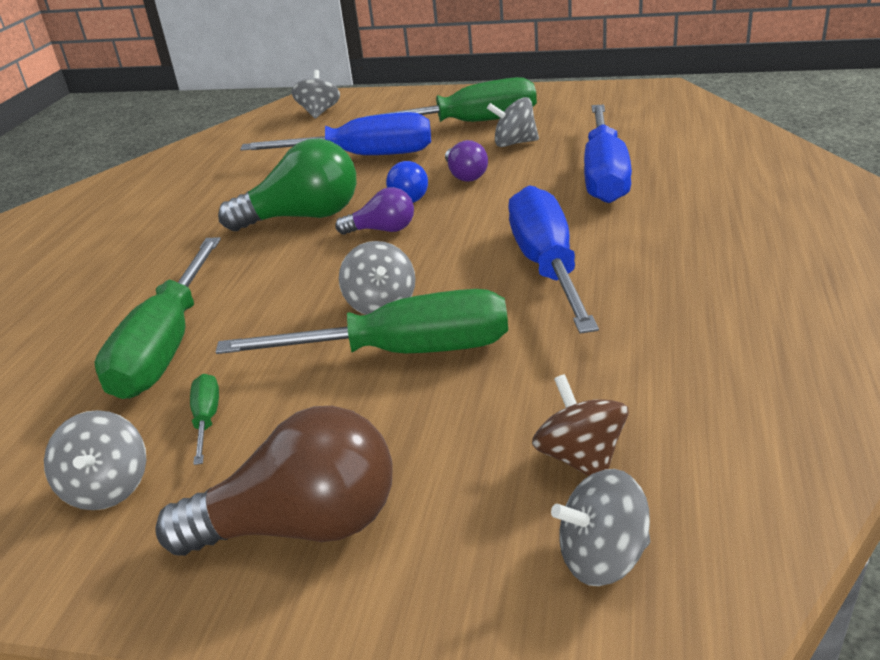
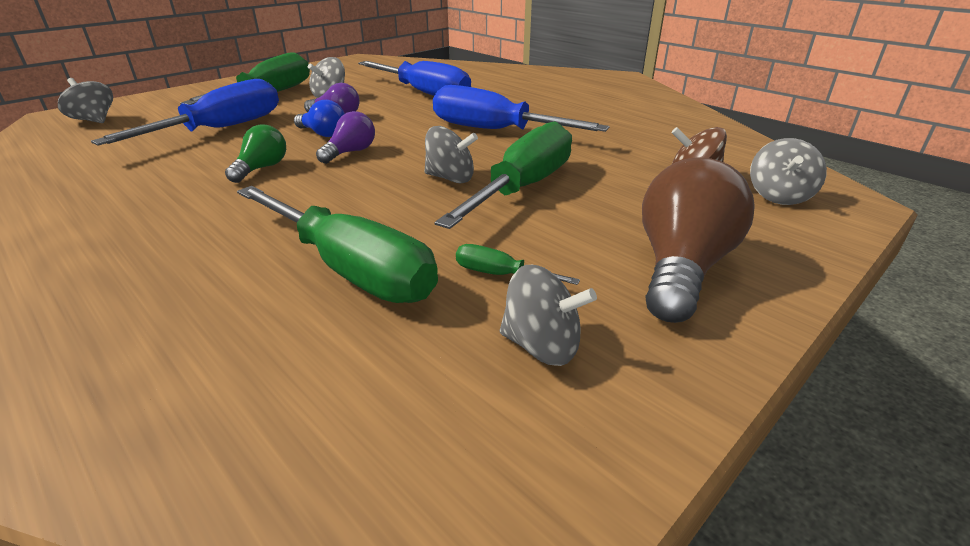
camera: 60 degrees left, 0 degrees up
(303, 217) = (262, 168): green light bulb -> green light bulb, size x0.55

